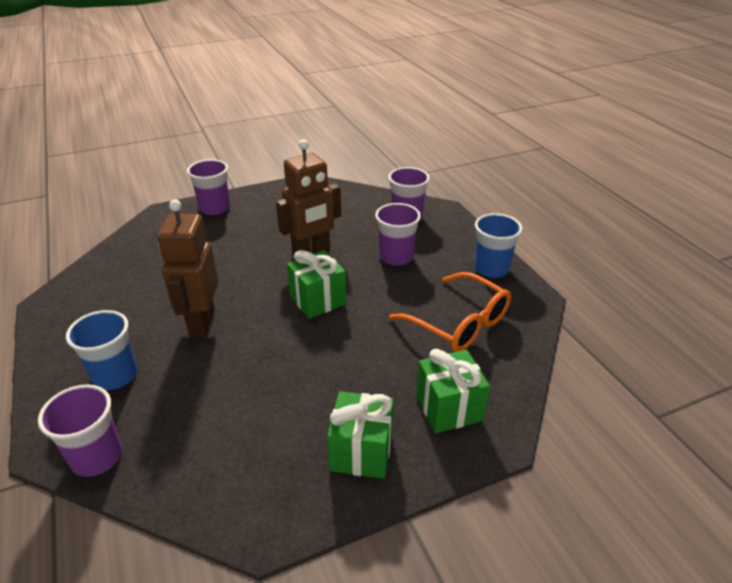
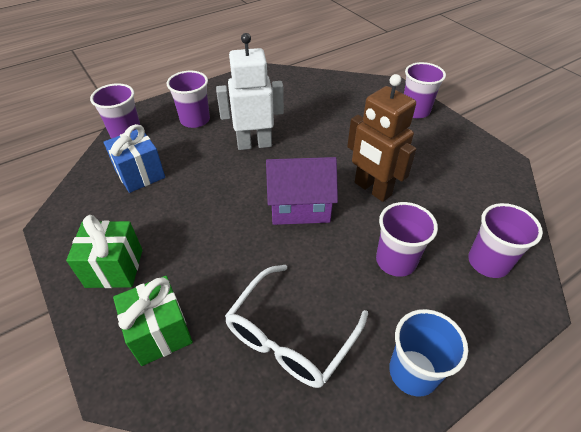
camera: 80 degrees right, 10 degrees up
(115, 375) = (195, 120): blue cup -> purple cup
(201, 323) = (254, 144): brown robot -> white robot
(204, 434) = (140, 174): none -> blue gift
(318, 300) = (300, 207): green gift -> purple house
(458, 322) = (291, 334): orange glasses -> white glasses

